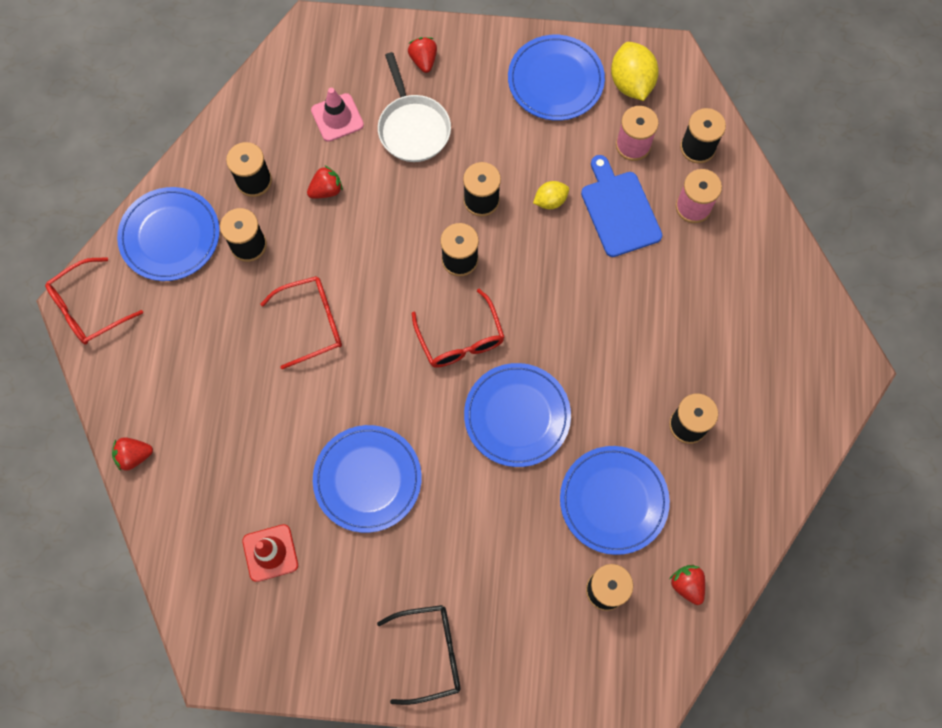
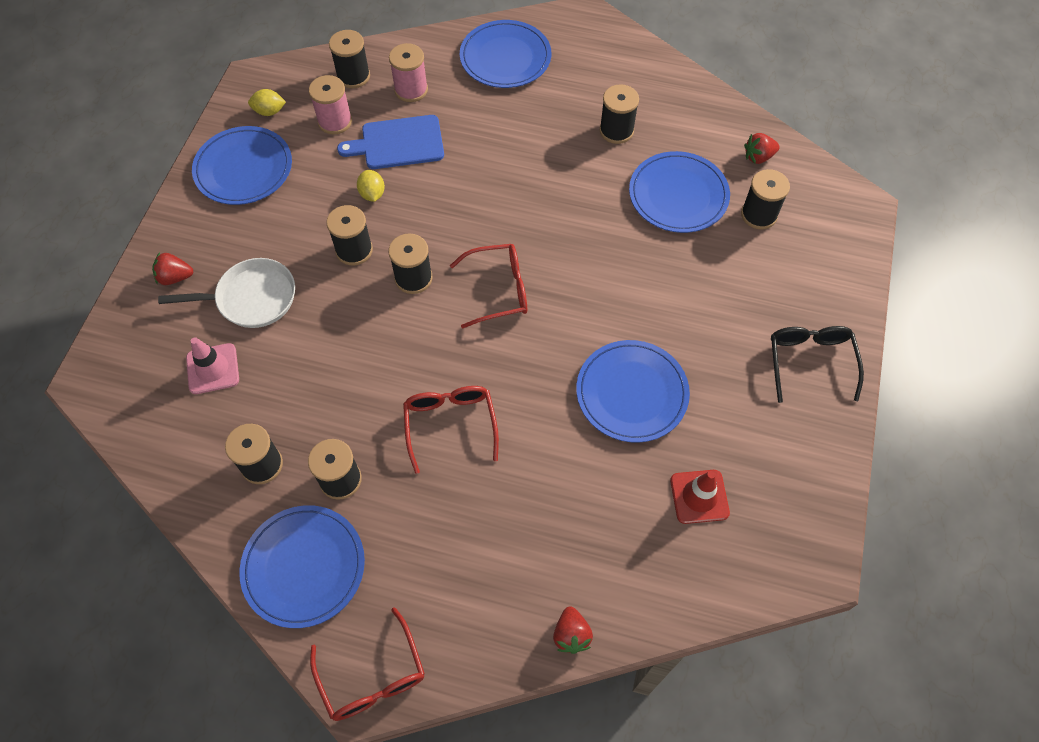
camera: 80 degrees left, 10 degrees down
(326, 190) = (297, 391): red strawberry -> none
(517, 416) = (586, 255): blue plate -> blue plate (505, 58)
(631, 83) = (269, 111): yellow lemon -> yellow lemon, size x0.58

